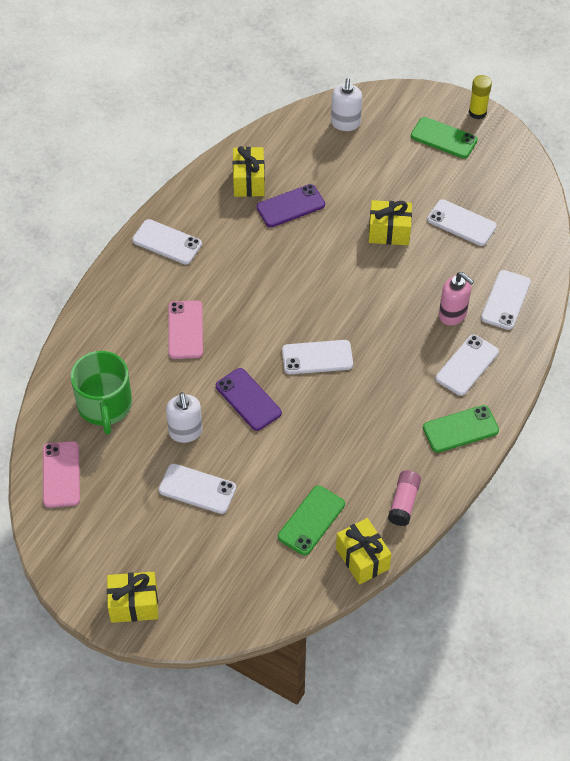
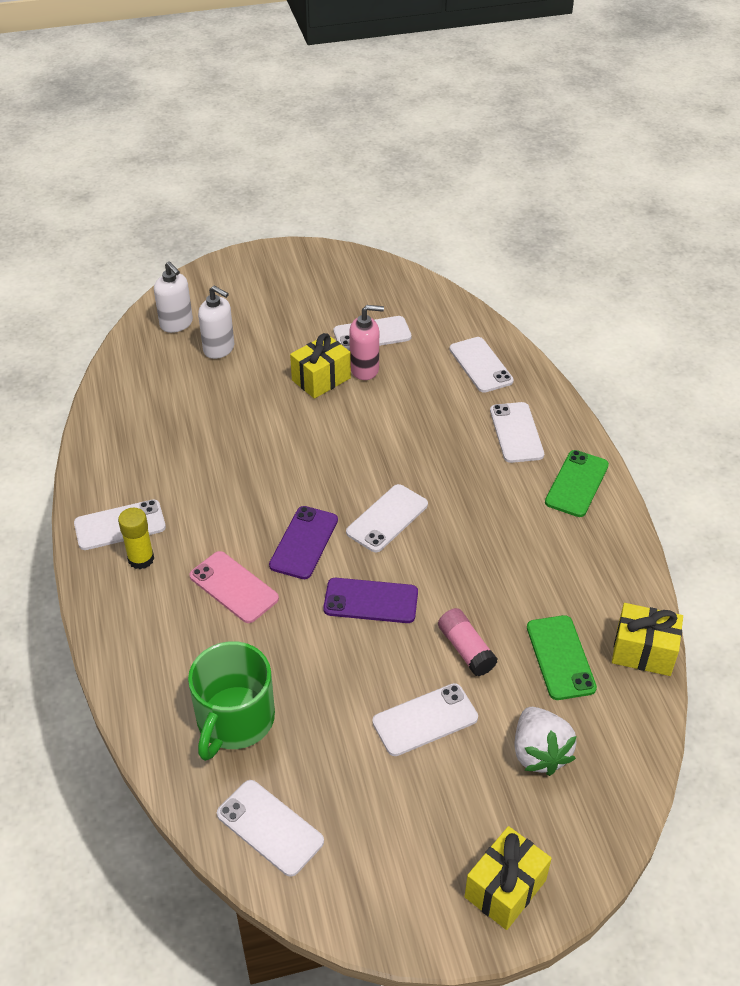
camera: 45 degrees left, 10 degrees down
(61, 474) = (270, 828): pink phone -> white phone
(105, 405) = (234, 720): green mug -> green mug turned 75 degrees clockwise
(185, 432) = (348, 677): white soap dispenser -> white soap dispenser (219, 349)
(234, 558) = (539, 753): none -> white strawberry
(249, 181) = (141, 422): yellow gift -> none
(290, 206) = (206, 416): purple phone -> purple phone (304, 542)
(404, 503) = (612, 577): pink glue stick -> pink glue stick (466, 649)
(444, 138) = (277, 284): green phone -> none
(453, 314) = (454, 404): pink soap dispenser -> pink soap dispenser (365, 369)
(477, 112) = (281, 251): yellow glue stick -> yellow glue stick (141, 559)

